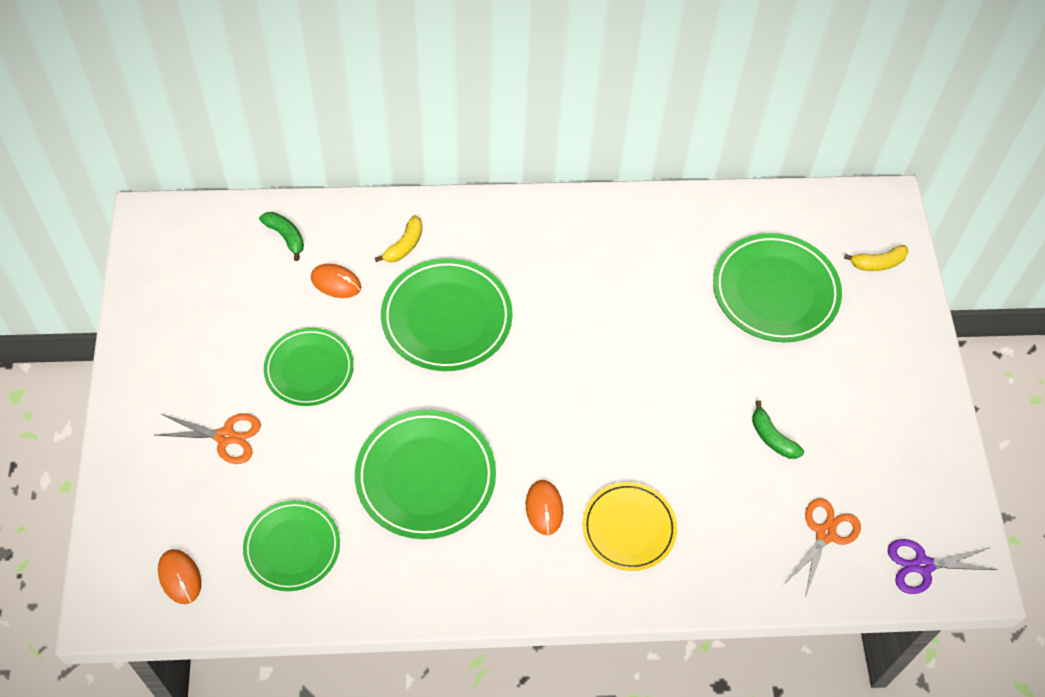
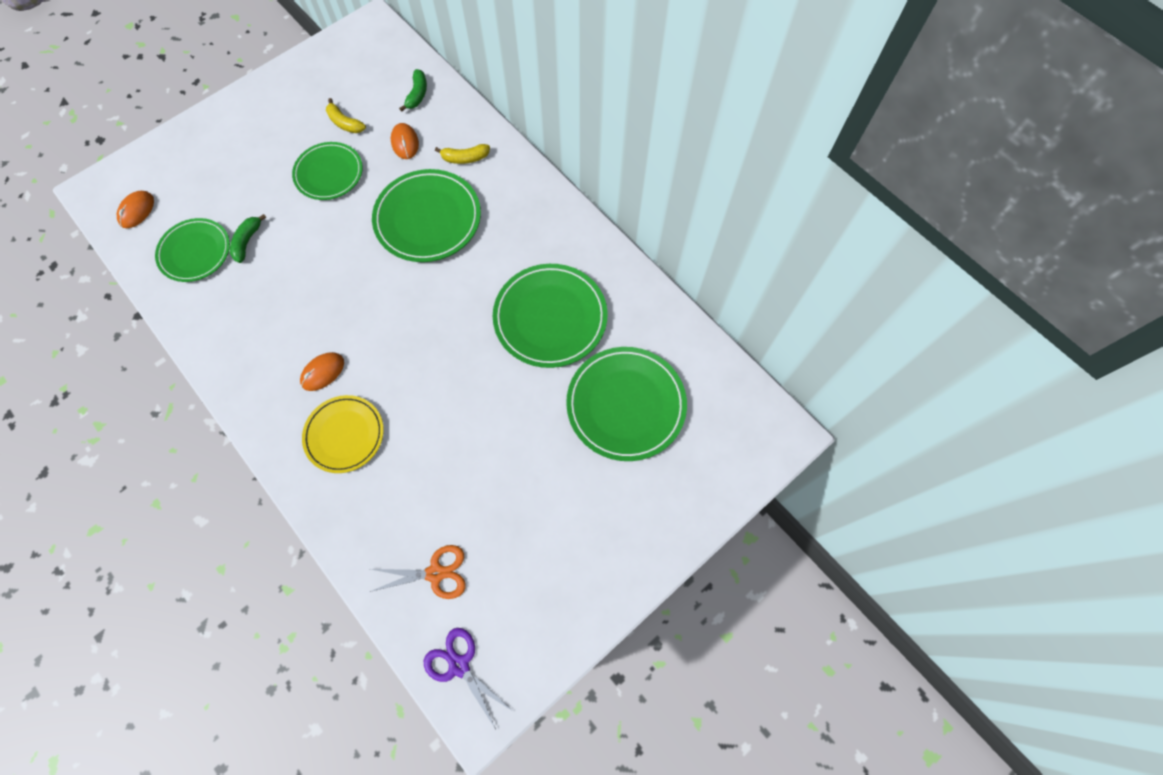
camera: 55 degrees right, 10 degrees up
(225, 437) = (248, 166): orange scissors -> none
(425, 477) = (297, 288): green plate -> green plate (550, 317)
(772, 437) = (492, 483): green banana -> green banana (247, 241)
(877, 263) = (718, 462): yellow banana -> yellow banana (345, 123)

